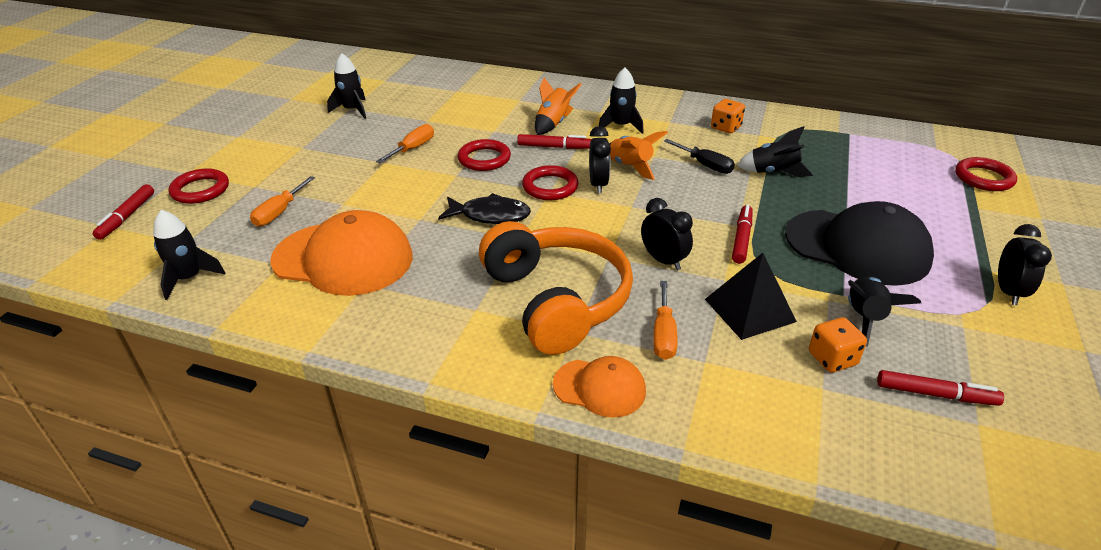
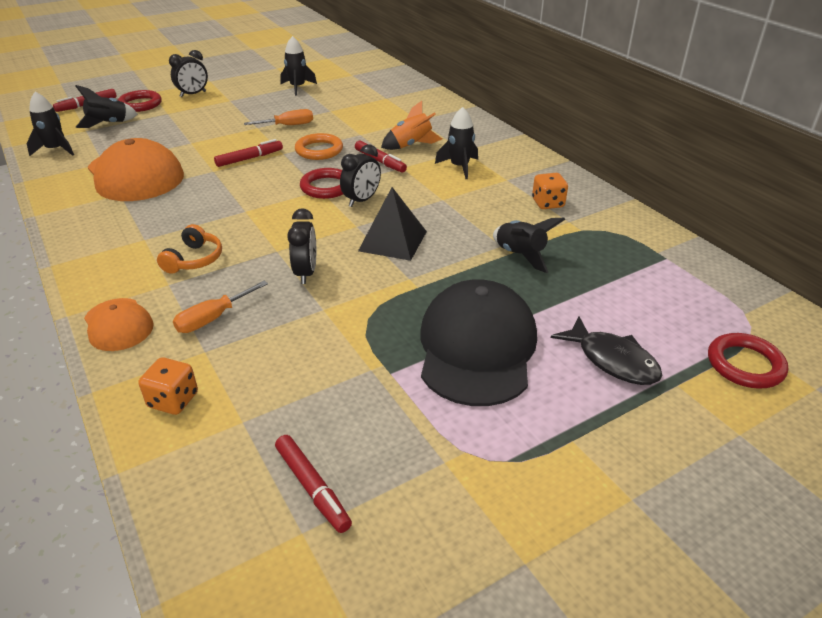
camera: 40 degrees right, 0 degrees up
(279, 212) = (153, 133): orange screwdriver -> none
(484, 159) = (319, 150): red ring -> orange ring
(490, 215) = (255, 188): black fish -> black fish (612, 360)
(556, 300) = (194, 259): orange headphones -> orange headphones, size x0.44
(630, 167) = (409, 199): orange rocket -> none
(705, 165) = (471, 223): black screwdriver -> none
(741, 239) = (392, 289): red marker -> red marker (249, 158)
(749, 310) = (298, 339): black pyramid -> black pyramid (392, 241)
(832, 359) = (288, 408): orange dice -> orange dice (173, 400)
(857, 247) = (477, 347): black cap -> black cap turned 150 degrees counterclockwise
(865, 318) = (372, 399): black rocket -> black rocket (109, 124)
(1008, 292) = (550, 466): black clock -> black clock (193, 94)

